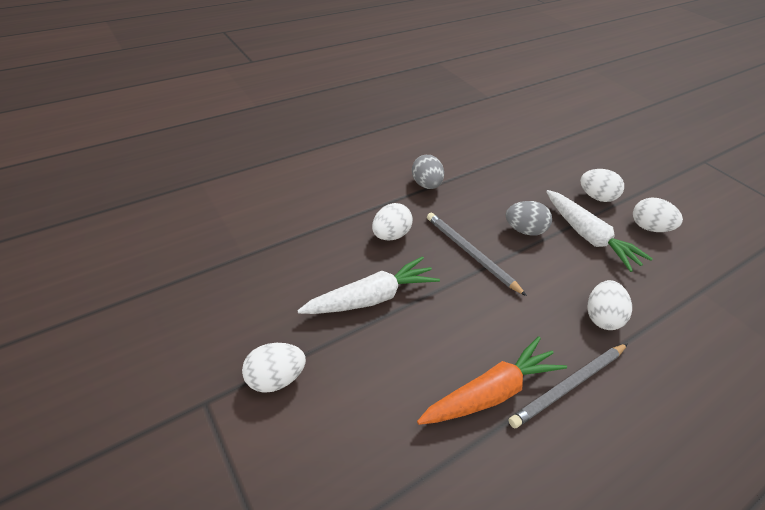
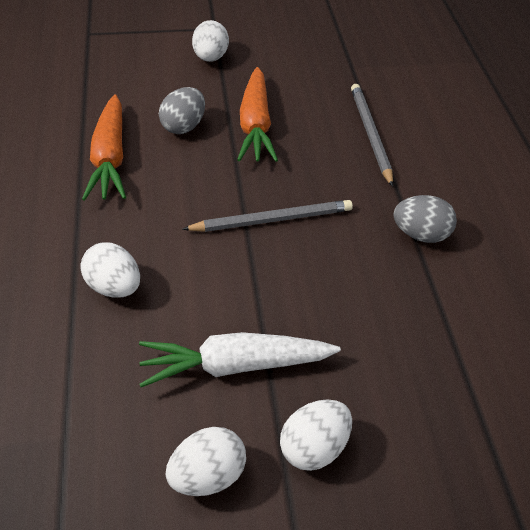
camera: 115 degrees right, 5 degrees up
(371, 298) = (255, 124): white carrot -> orange carrot
(391, 235) = (335, 166): white egg -> none
(524, 230) = (284, 294): grey egg -> grey egg (183, 126)
(569, 386) = (72, 210): grey pencil -> grey pencil (370, 134)

